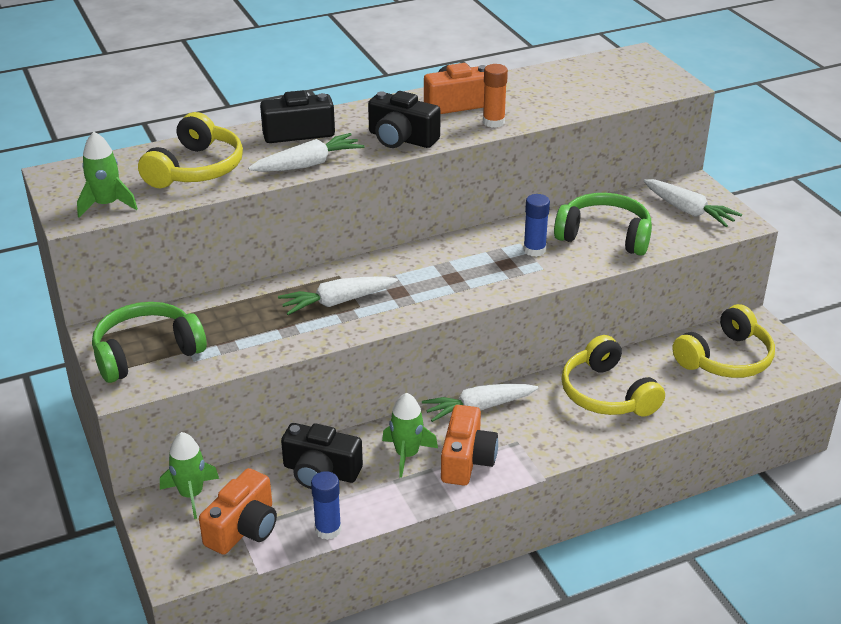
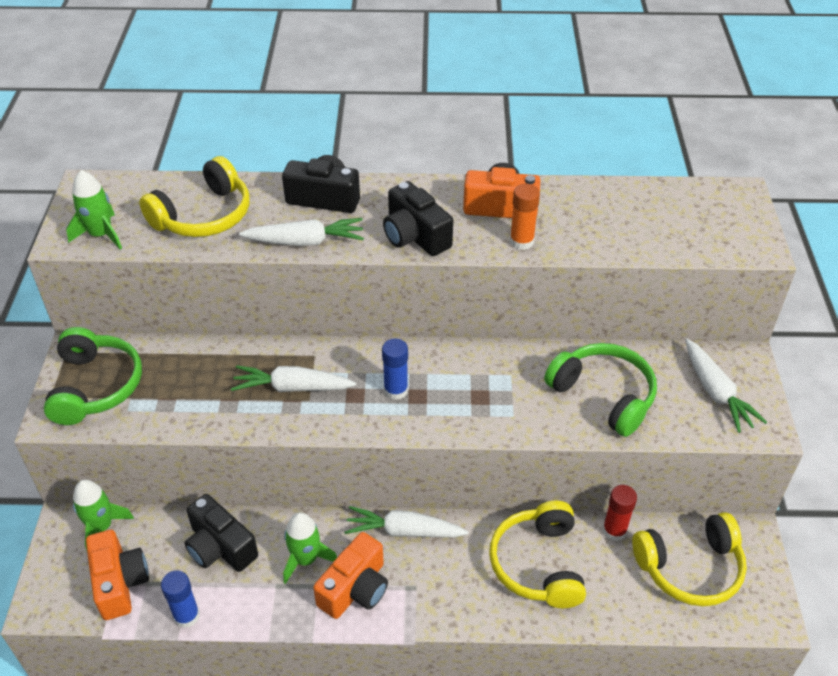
camera: 25 degrees right, 10 degrees up
(146, 353) = (96, 386): green headphones -> green headphones turned 90 degrees clockwise
(243, 528) = (120, 582): orange camera -> orange camera turned 75 degrees counterclockwise
(534, 250) = (519, 389): blue glue stick -> blue glue stick (396, 390)
(651, 353) = (614, 530): none -> red glue stick

